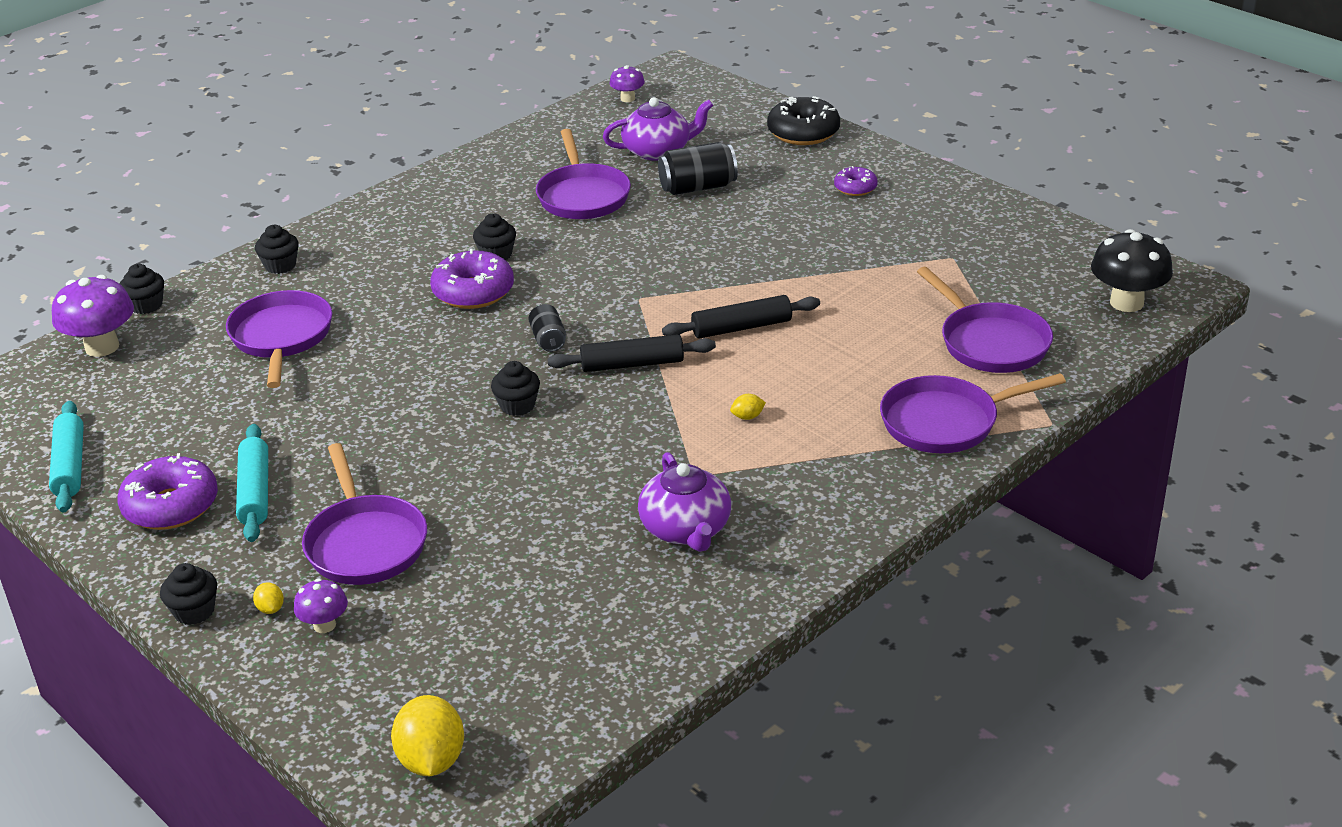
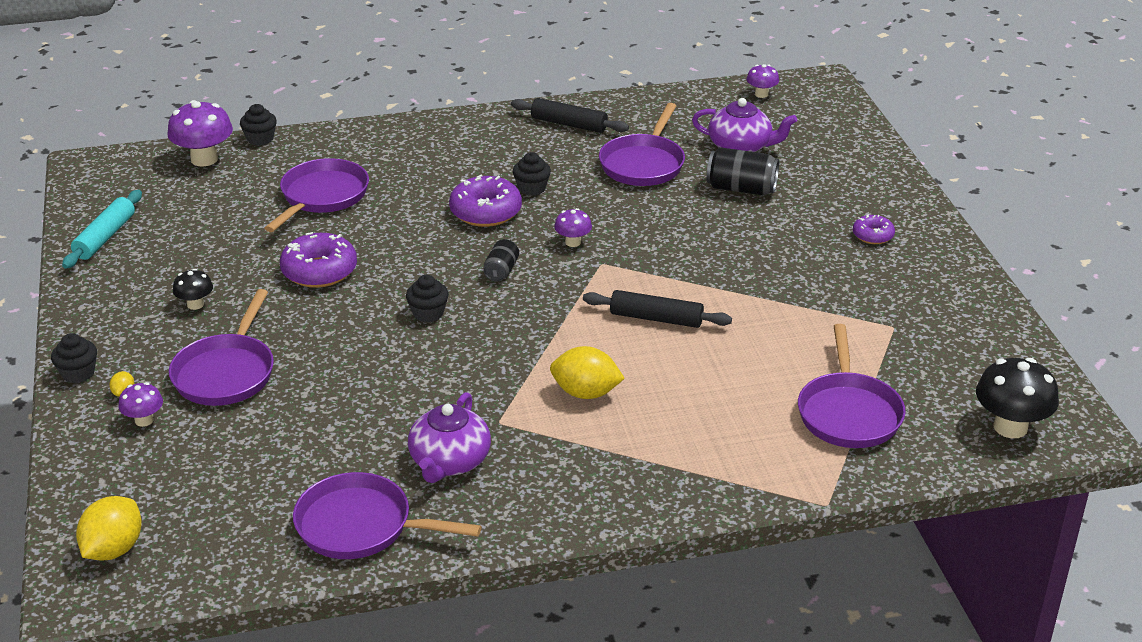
camera: 30 degrees right, 0 degrees up
(171, 506) = (136, 292): purple donut -> purple donut (319, 271)
(255, 492) = (195, 304): turquoise rolling pin -> black mushroom
(280, 265) = (374, 141): black cupcake -> none
(590, 289) = (573, 242): none -> purple mushroom
(632, 364) = (542, 315): black rolling pin -> black rolling pin (569, 124)
(747, 417) = (586, 393): yellow lemon -> yellow lemon, size x2.20
(803, 132) = (878, 172): black donut -> none
(946, 422) = (739, 464): purple pan -> purple pan (361, 526)

